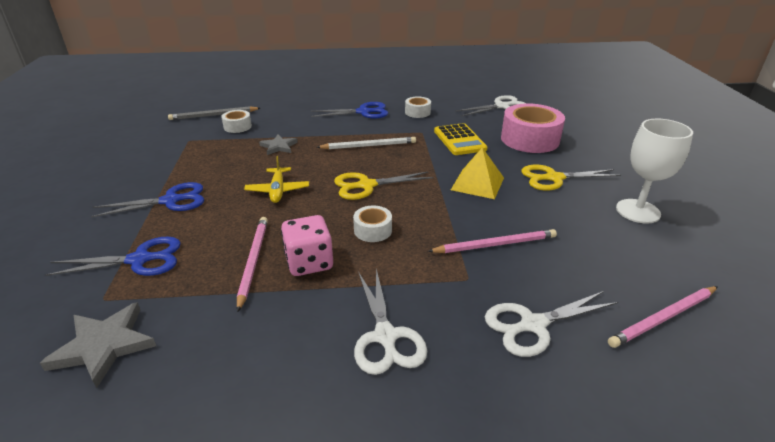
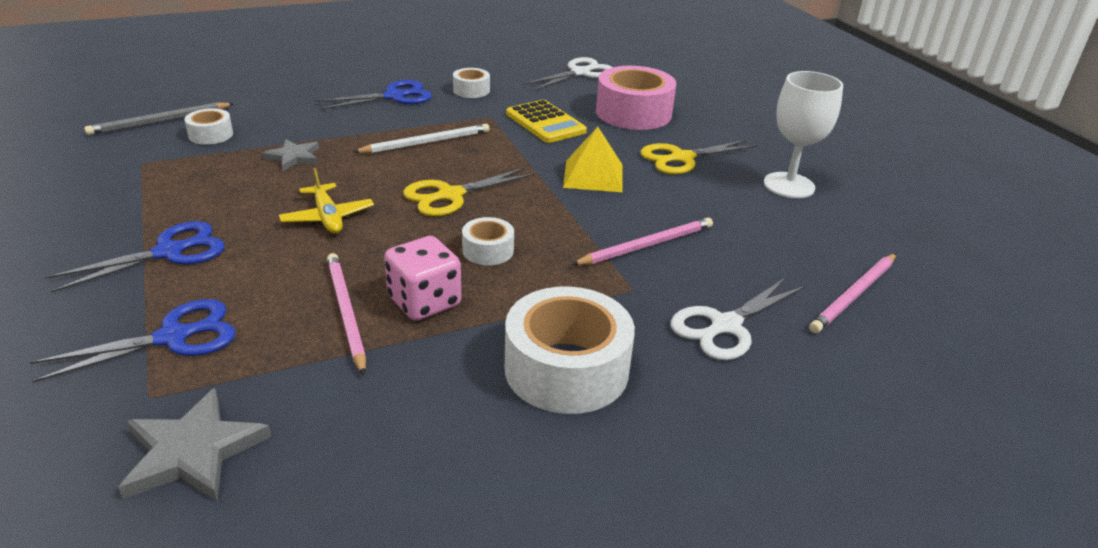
camera: 20 degrees left, 0 degrees up
(386, 337) = (566, 369): white scissors -> white tape

